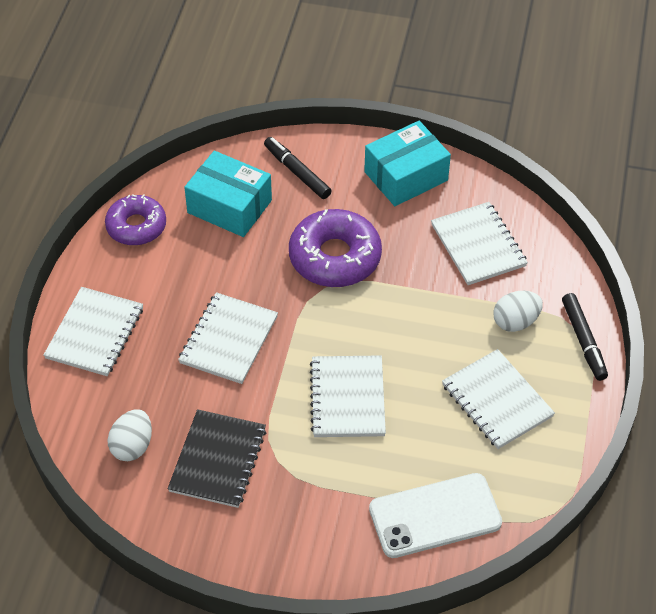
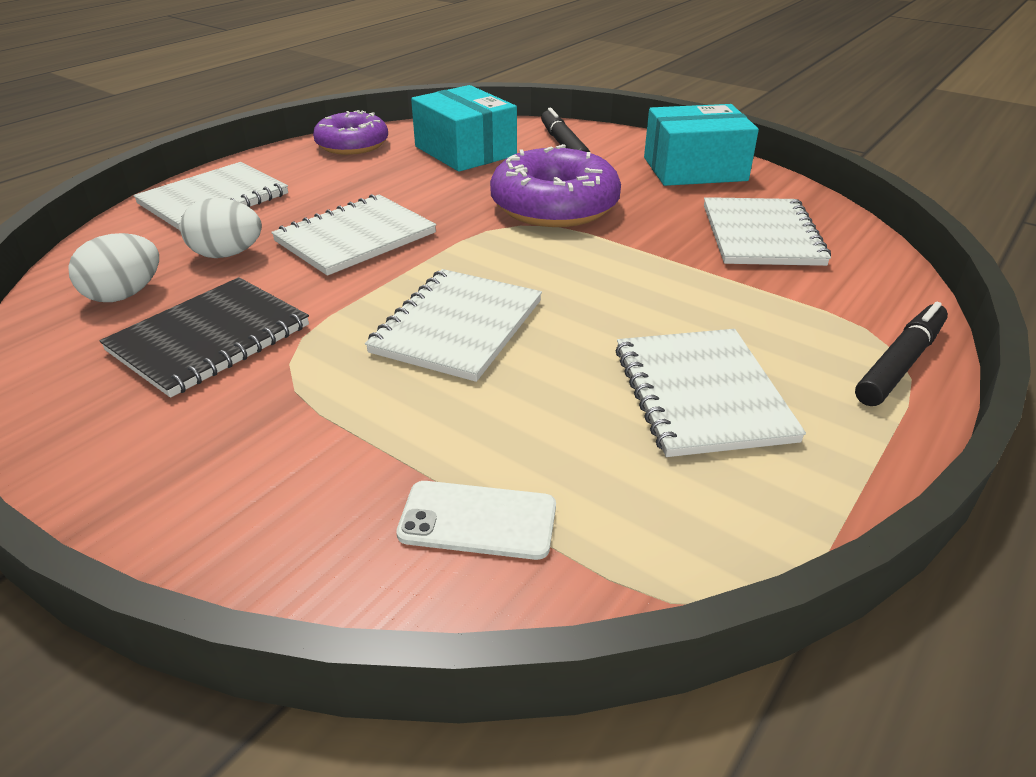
camera: 25 degrees right, 15 degrees down
(435, 516) = (478, 520): white phone -> white phone, size x0.57
(515, 322) = (783, 315): white egg -> white egg (227, 254)
(583, 341) = (899, 363): black marker -> black marker turned 150 degrees counterclockwise

